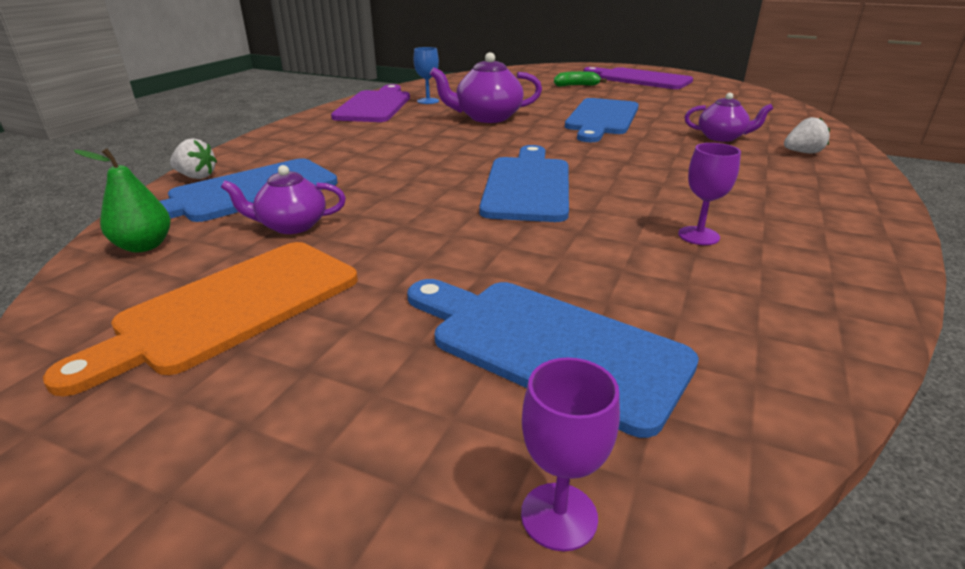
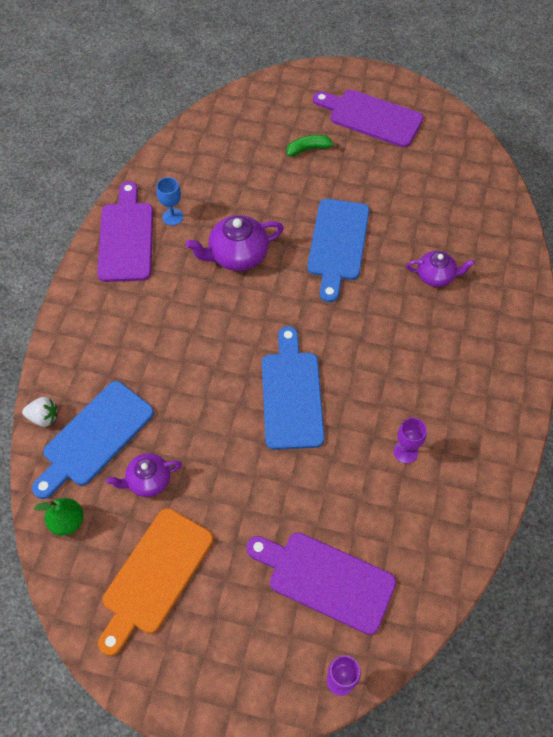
camera: 10 degrees left, 30 degrees up
(548, 346) = (326, 579): blue cutting board -> purple cutting board
(802, 152) = (493, 300): white strawberry -> none

